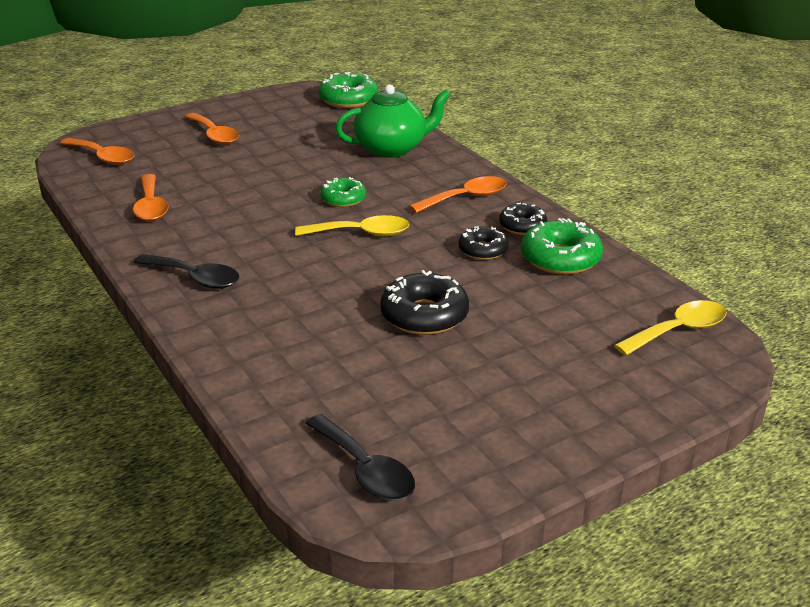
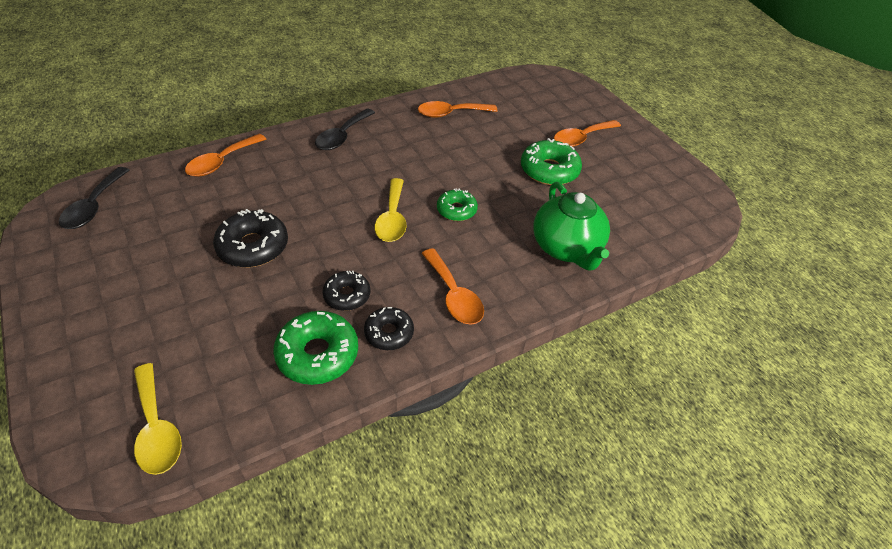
camera: 90 degrees right, 15 degrees up
(103, 157) = (533, 89): orange spoon -> orange spoon (222, 162)
(348, 100) = (688, 222): green donut -> green donut (549, 170)
(365, 470) = (94, 206): black spoon -> black spoon turned 45 degrees counterclockwise

